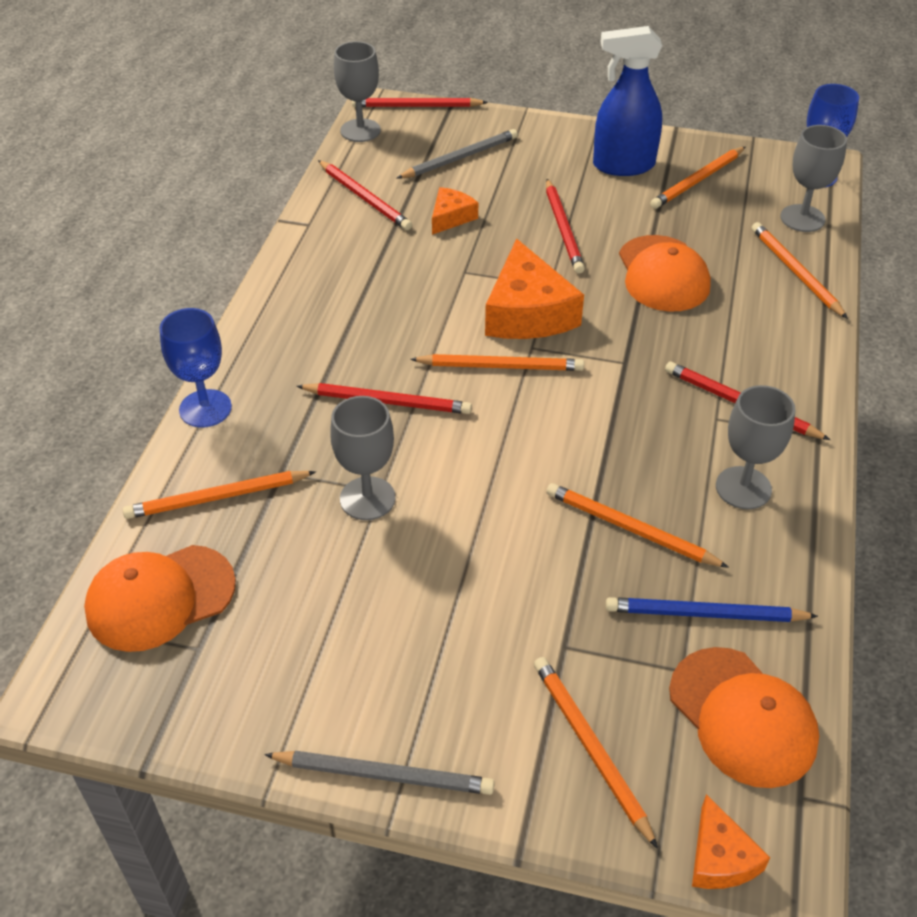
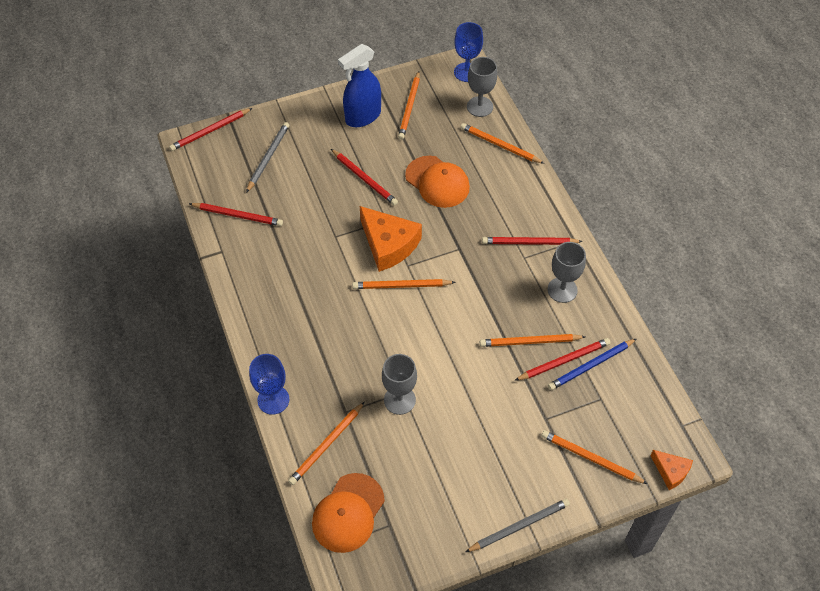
camera: 35 degrees left, 10 degrees up
(360, 130) = (192, 167): grey goblet -> none
(387, 402) = (363, 340): red pencil -> red pencil (564, 361)
(451, 217) = (298, 203): orange cheese -> none
(500, 366) = (401, 286): orange pencil -> orange pencil turned 150 degrees counterclockwise
(742, 717) = (638, 405): orange cap -> none

